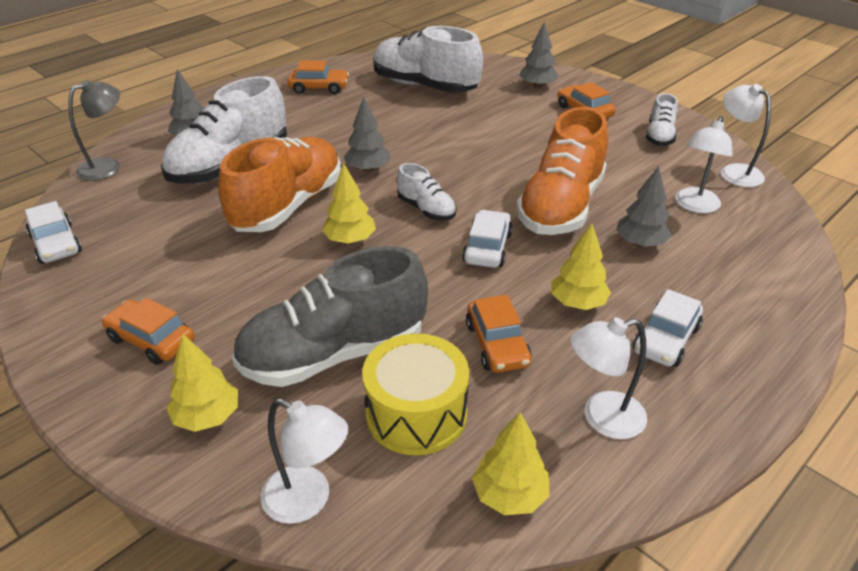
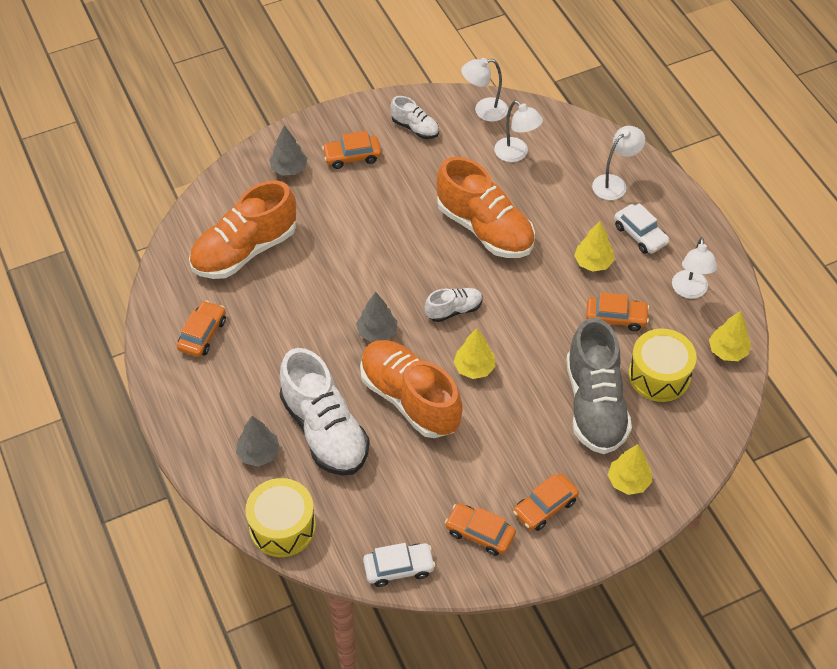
camera: 70 degrees left, 15 degrees up
(106, 293) = (480, 533): none -> orange car
(108, 167) = (282, 527): grey lamp -> yellow drum
(308, 501) = (705, 441): white lamp -> white lamp (614, 183)
(424, 86) = (244, 250): white shoe -> orange shoe
(487, 248) = (517, 289): white car -> none
(640, 243) = (545, 203): grey tree -> none

